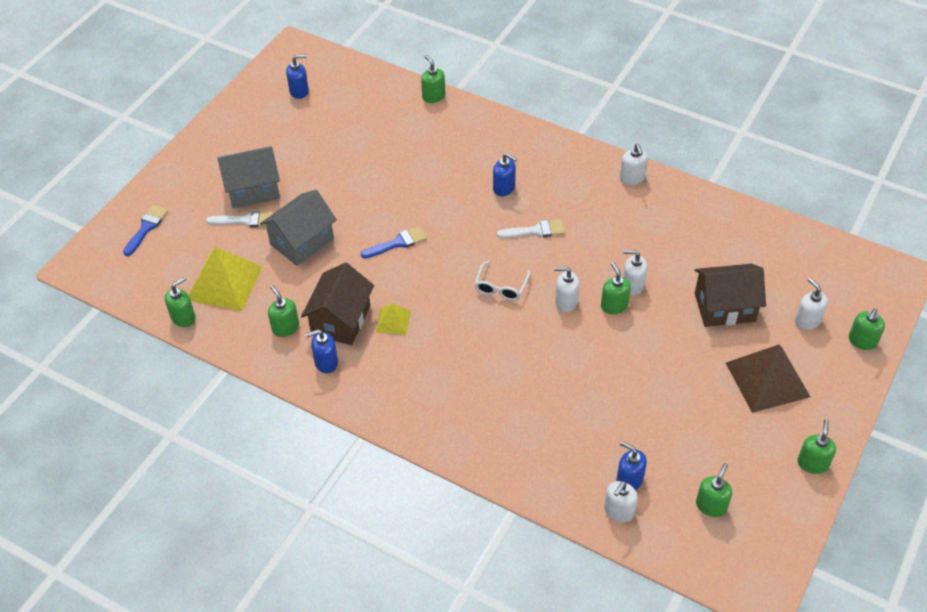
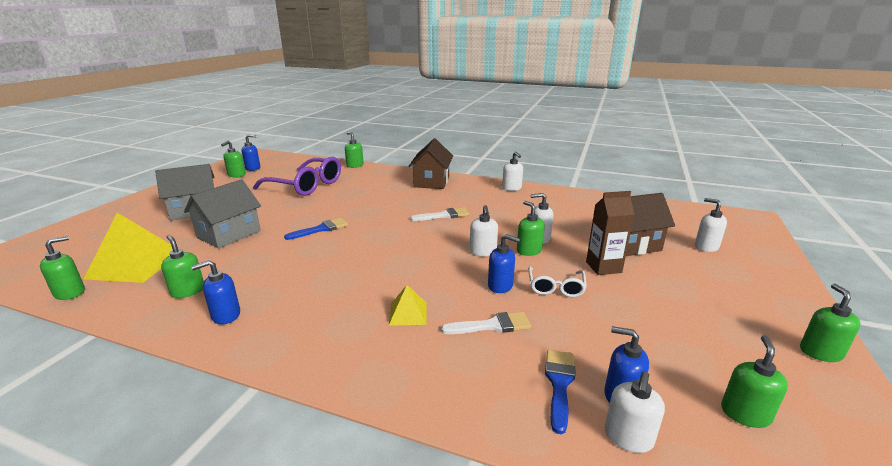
camera: 10 degrees left, 25 degrees down
(146, 228) = (75, 236): blue brush -> blue brush (559, 383)
(245, 220) = (179, 226): white brush -> white brush (492, 325)
(341, 320) = (253, 281): brown house -> brown house (431, 182)
(373, 145) = (306, 185): none -> purple glasses
(393, 321) = (310, 277): yellow pyramid -> yellow pyramid (408, 313)
(501, 287) = (419, 247): white glasses -> white glasses (555, 287)
(504, 188) = (413, 198): blue soap dispenser -> blue soap dispenser (500, 286)
(566, 302) = (483, 252): white soap dispenser -> white soap dispenser turned 90 degrees counterclockwise
(681, 340) = (603, 267): none -> brown carton
(767, 379) = (706, 287): brown pyramid -> none
(862, 341) = (765, 255): green soap dispenser -> green soap dispenser (236, 175)

